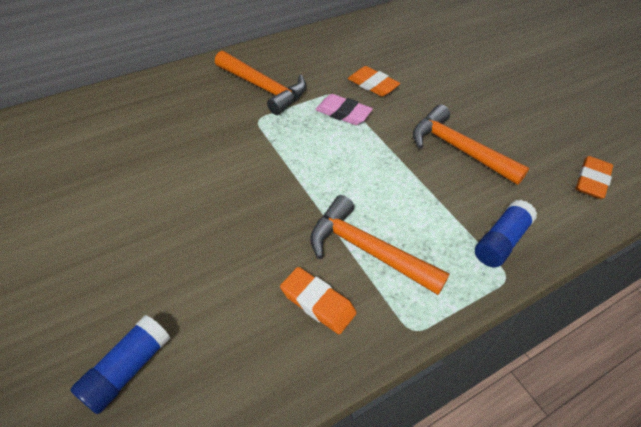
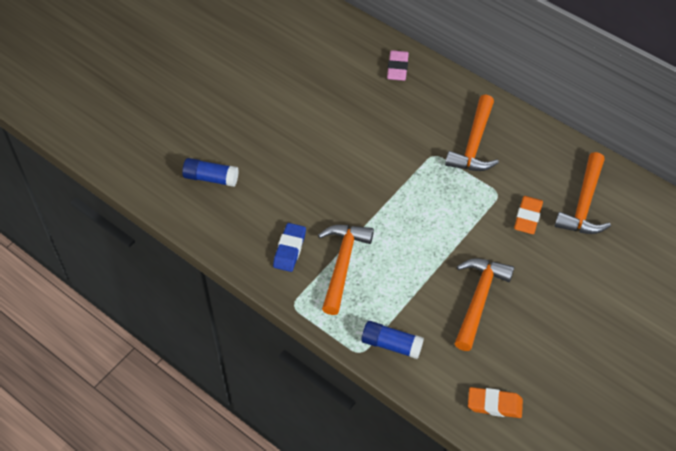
camera: 70 degrees right, 5 degrees up
(318, 303) = (289, 249): orange eraser -> blue eraser
(343, 113) = (475, 207): pink eraser -> pink eraser (397, 68)
(375, 50) = (583, 204): none -> orange hammer

